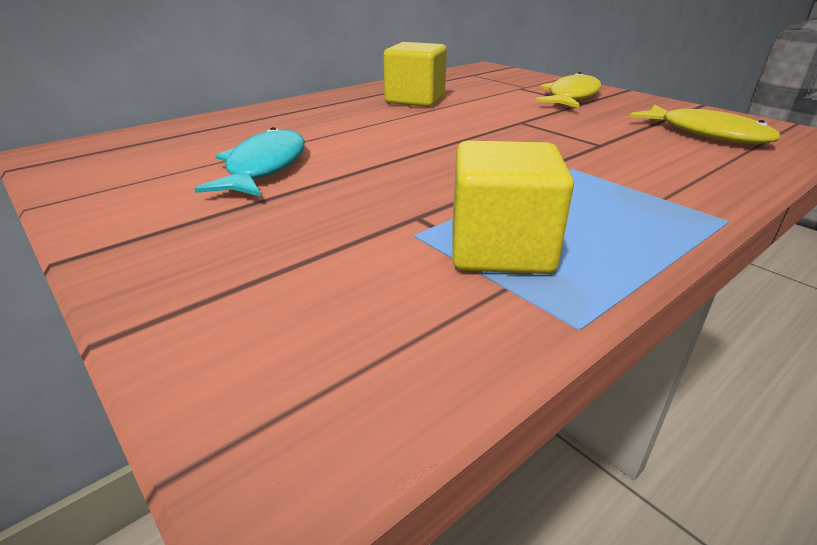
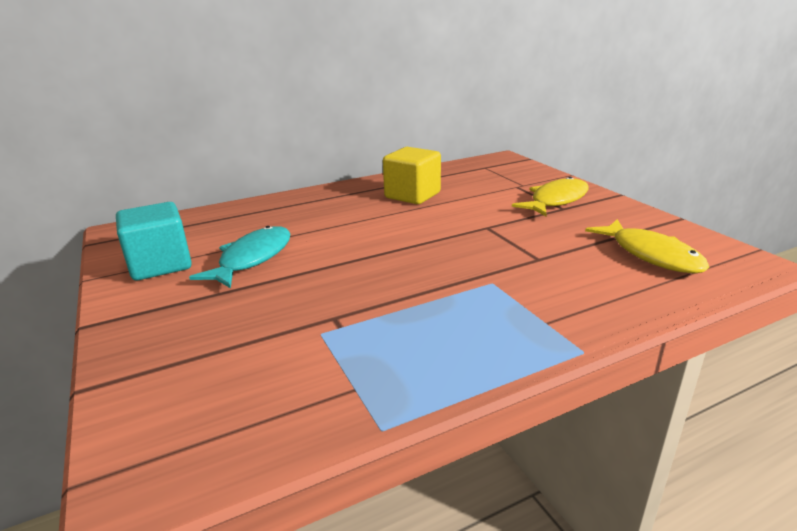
camera: 15 degrees right, 5 degrees down
(137, 183) = (160, 265): none -> turquoise cube
(500, 249) = (373, 355): yellow cube -> none

